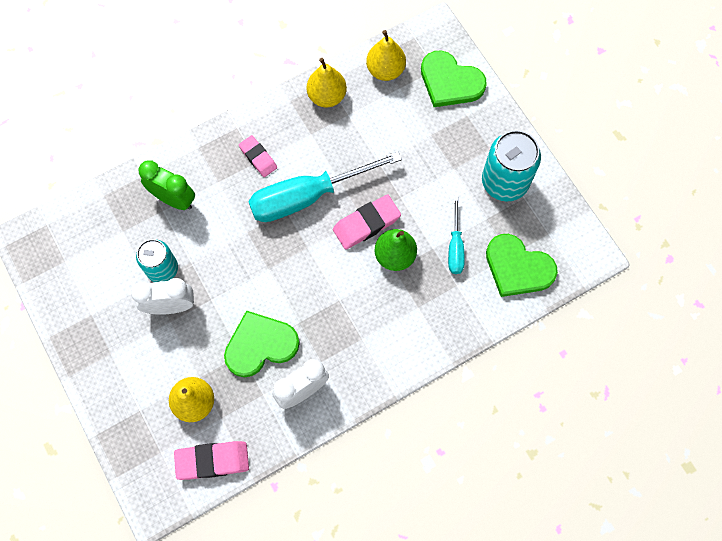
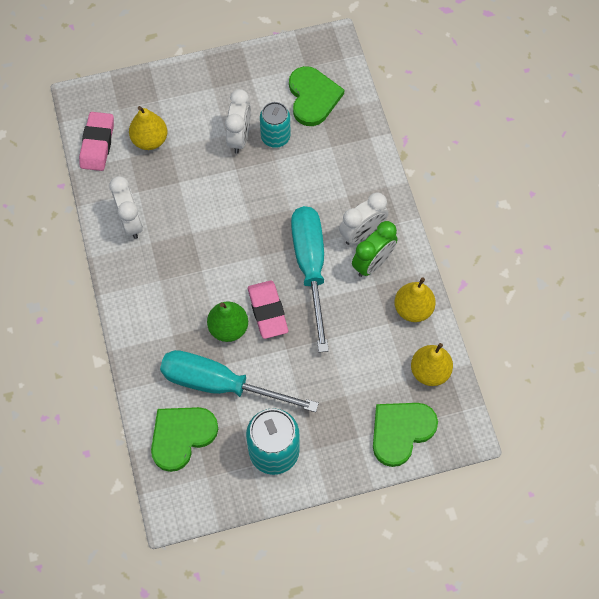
camera: 105 degrees right, 5 degrees down
(174, 199) = (339, 157): green clock -> green clock (373, 263)
(258, 158) = (362, 234): pink eraser -> white clock
(260, 345) = (182, 198): green heart -> green heart (313, 97)
(455, 247) = (220, 384): turquoise screwdriver -> turquoise screwdriver, size x2.00

